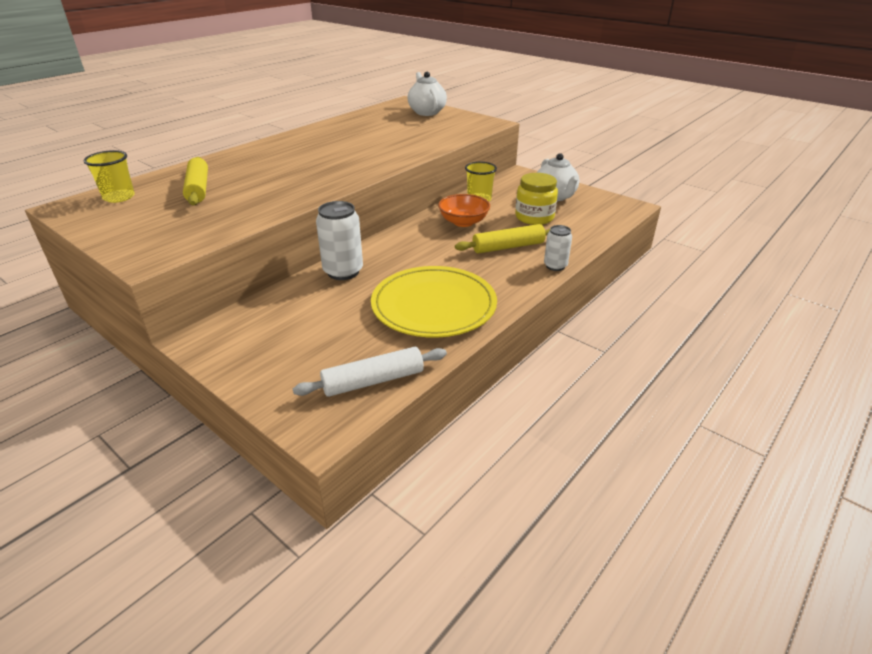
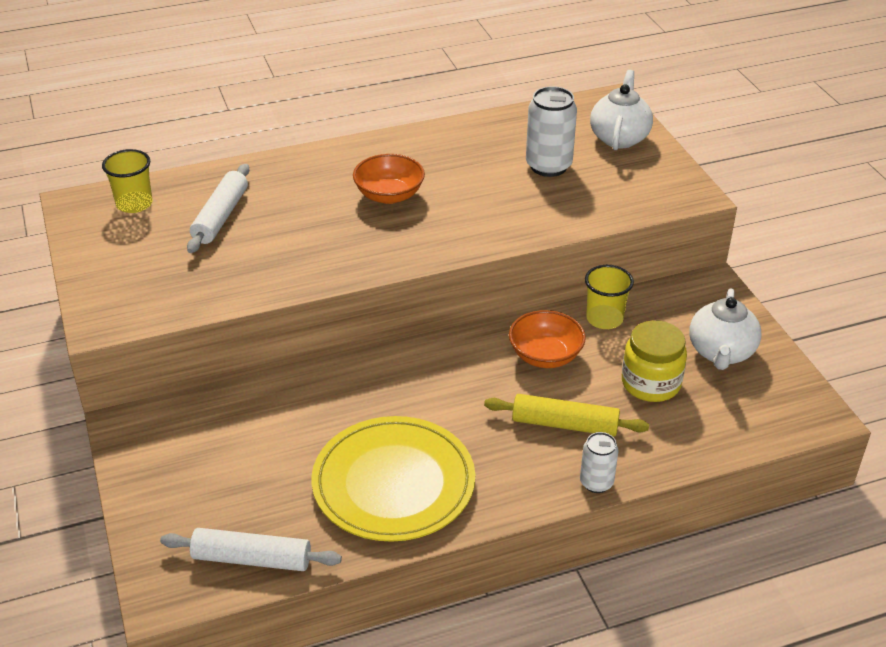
camera: 30 degrees right, 5 degrees up
(198, 188) = (221, 216): yellow rolling pin -> white rolling pin
(313, 156) = (389, 195): none -> orange bowl
(343, 272) = (334, 386): white can -> white can (548, 166)

